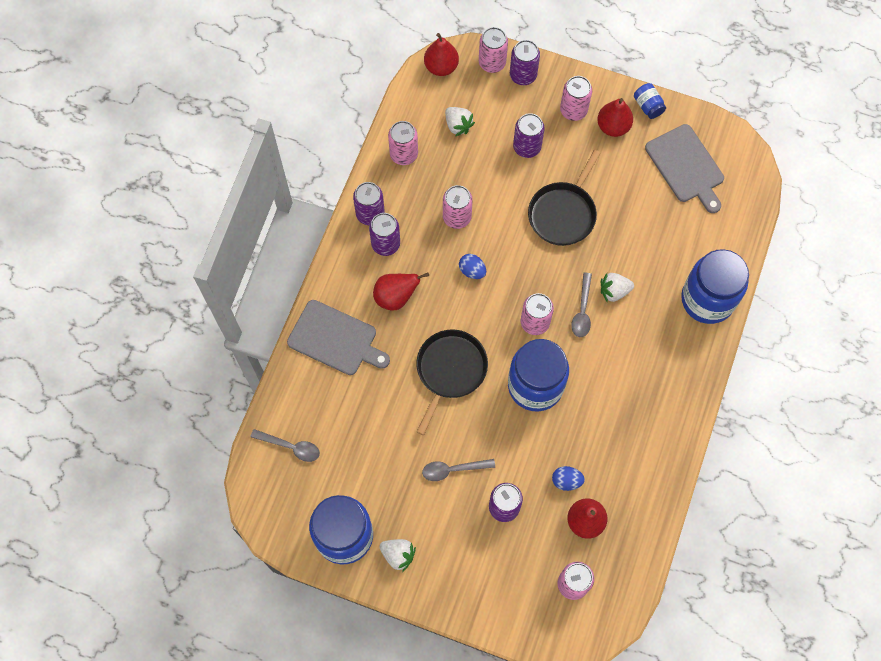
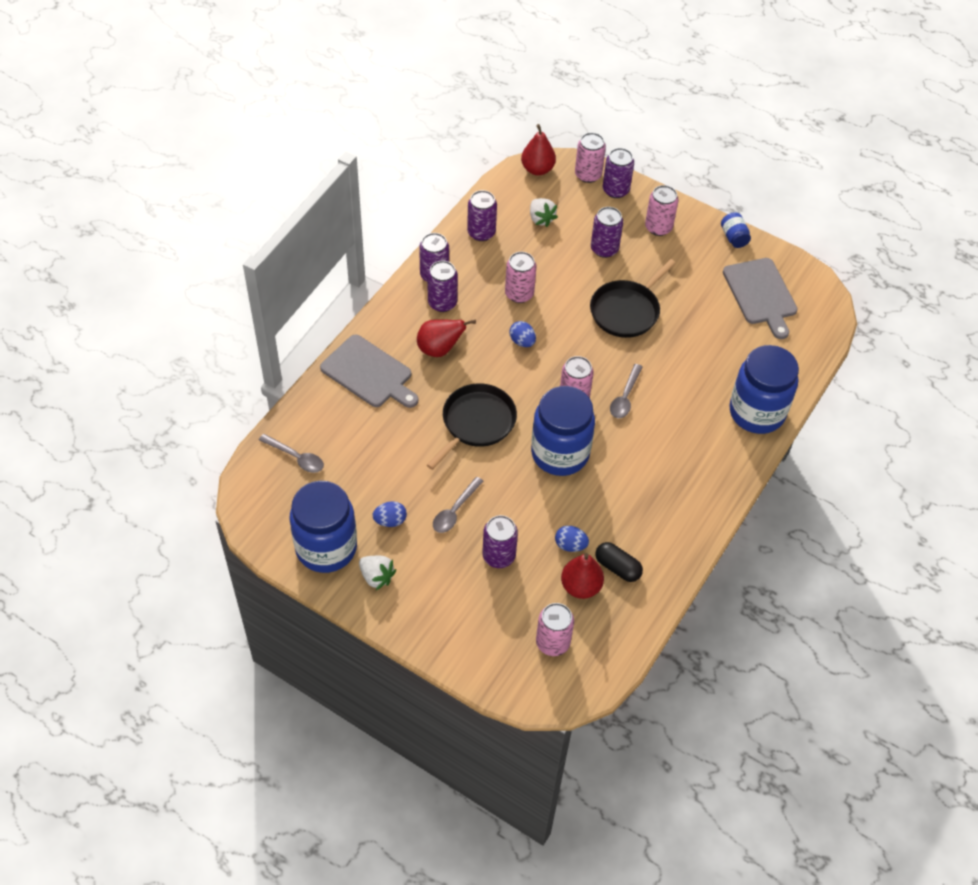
camera: 10 degrees right, 15 degrees down
(396, 494) = (390, 521): none -> blue egg
(404, 154) = (481, 232): pink can -> purple can
(452, 470) = (454, 511): grey spoon -> grey spoon turned 60 degrees counterclockwise
(613, 126) = (694, 248): red pear -> none
(614, 291) = (662, 386): white strawberry -> none
(614, 494) = (617, 567): none -> black capsule

